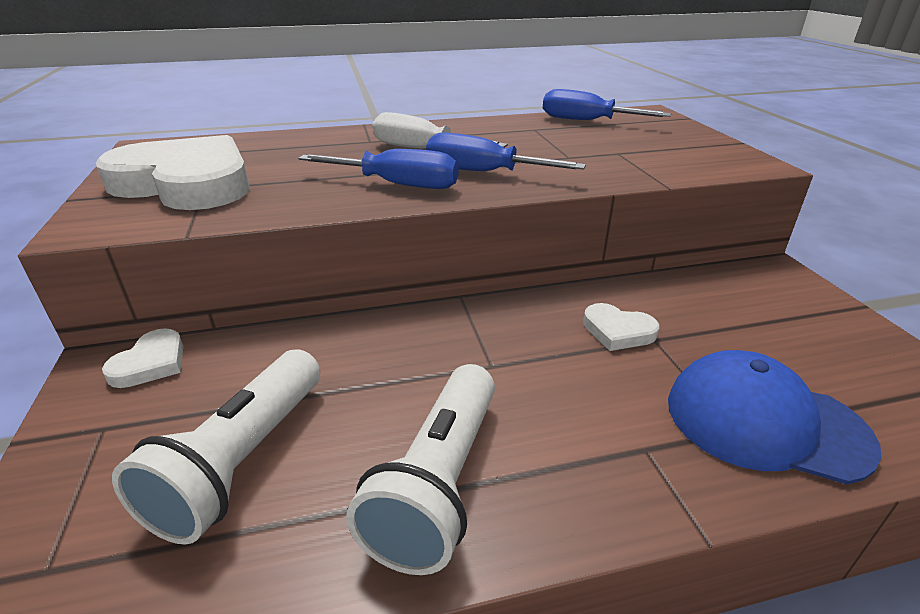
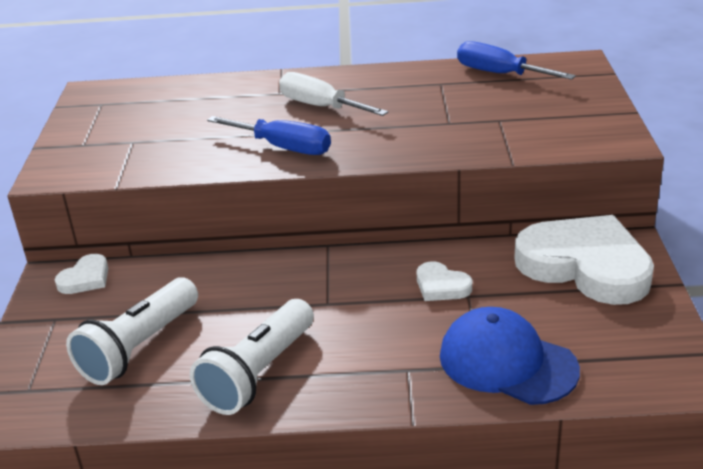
camera: 15 degrees right, 0 degrees up
(186, 183) = (119, 136): white heart -> white heart (585, 266)
(483, 172) = (360, 137): blue screwdriver -> none

